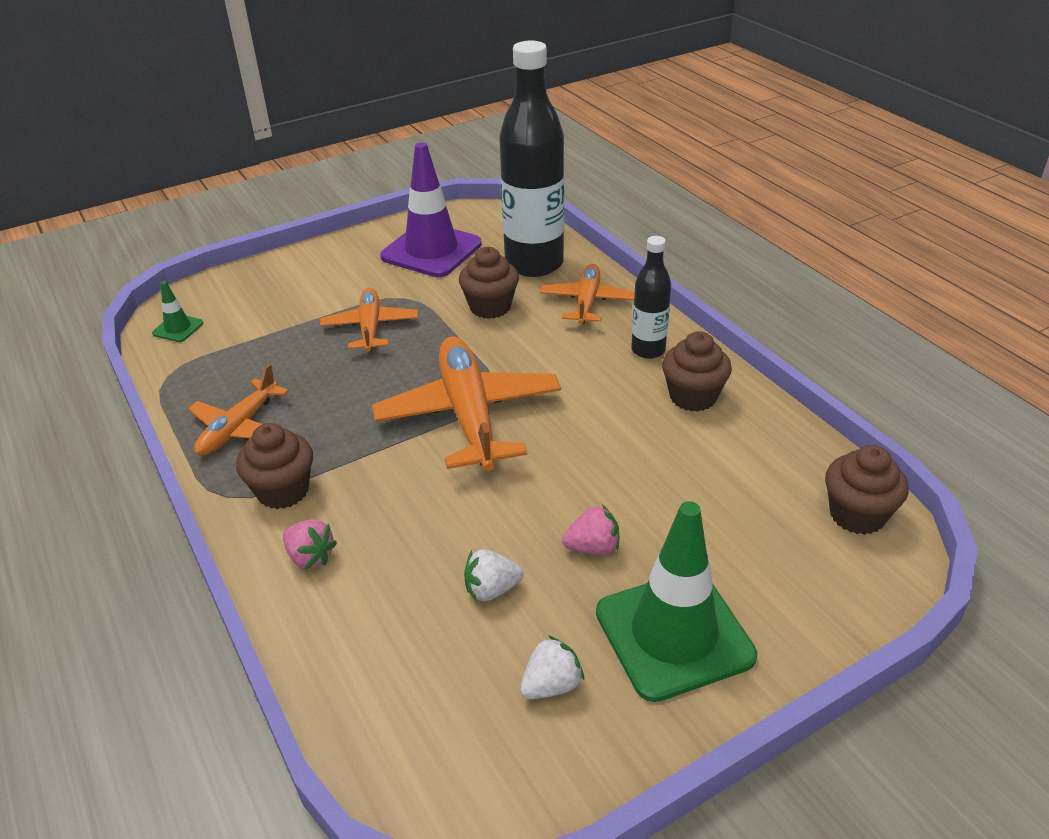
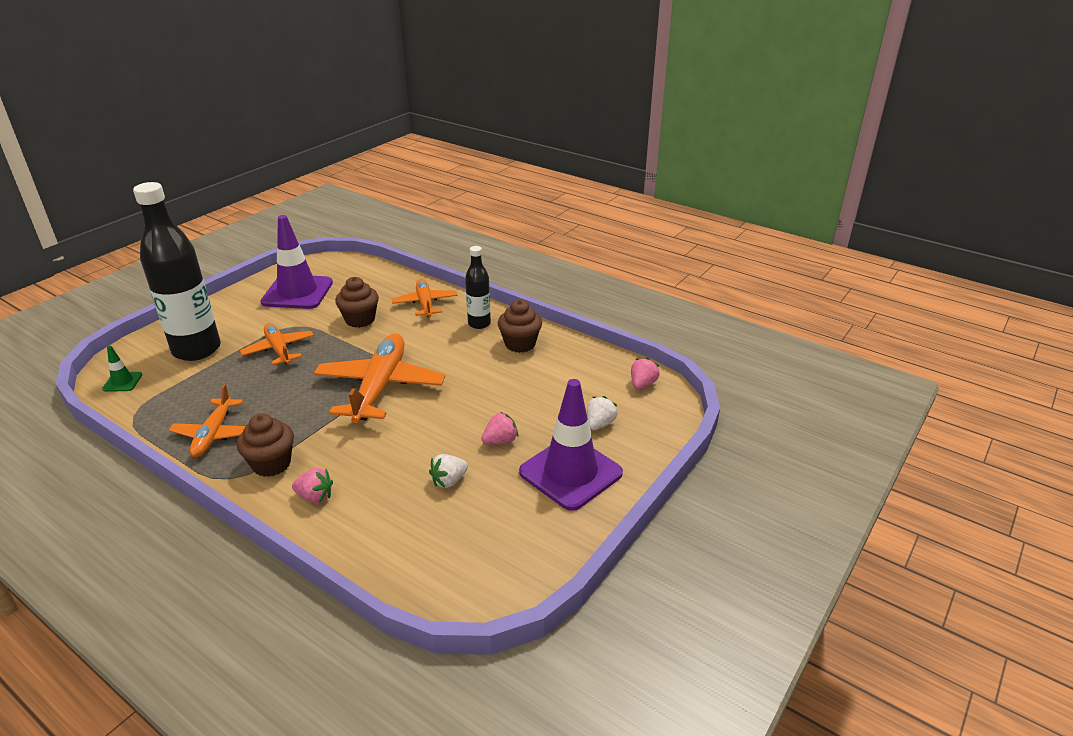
camera: 25 degrees left, 5 degrees down
(469, 414) = (380, 387): orange plane -> orange plane turned 45 degrees clockwise
(534, 264) = (377, 287): black bottle -> black bottle (197, 350)
(551, 685) = (512, 520): white strawberry -> white strawberry (599, 424)
(674, 634) = (570, 473): green traffic cone -> purple traffic cone
(857, 515) = (642, 384): brown cupcake -> pink strawberry

